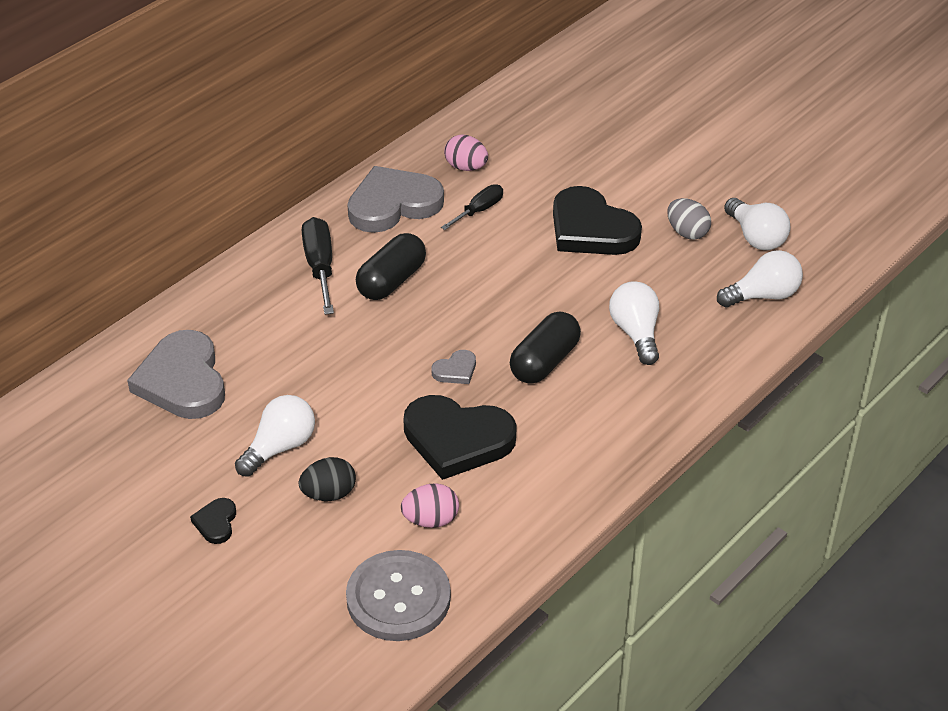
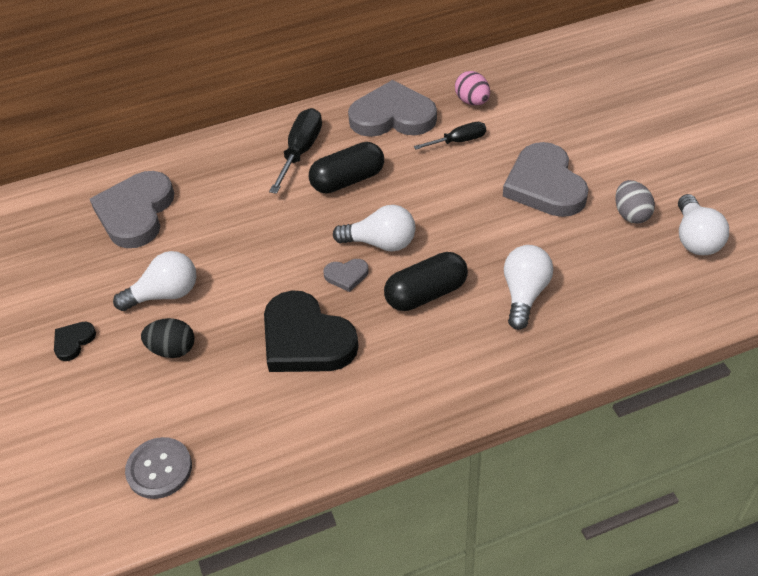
camera: 30 degrees right, 5 degrees up
(398, 598) = (159, 469): grey button -> grey button, size x0.66
(431, 520) = (234, 406): pink egg -> none
(591, 229) = (545, 185): black heart -> grey heart
(763, 295) = (668, 297): white light bulb -> white light bulb (381, 243)

